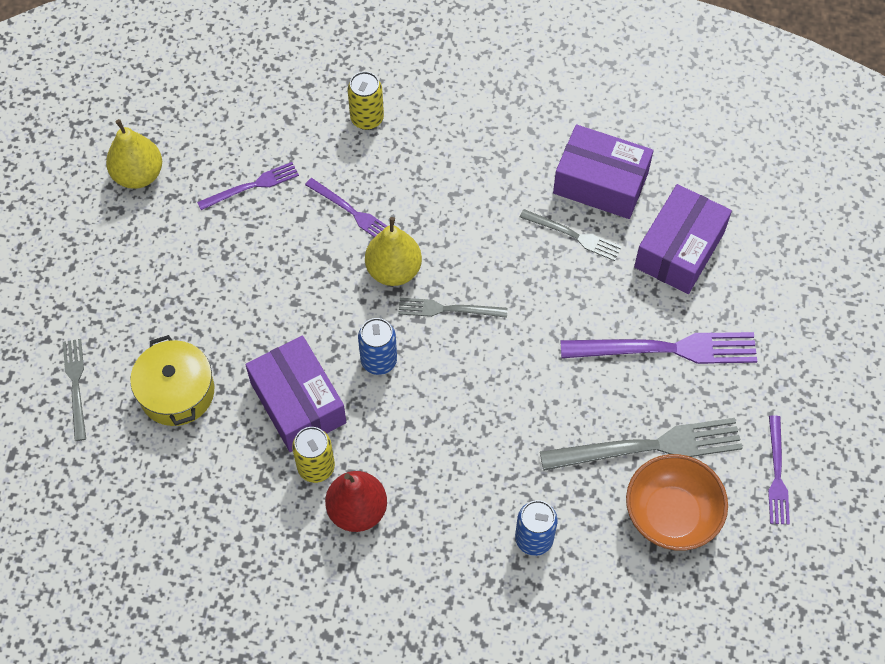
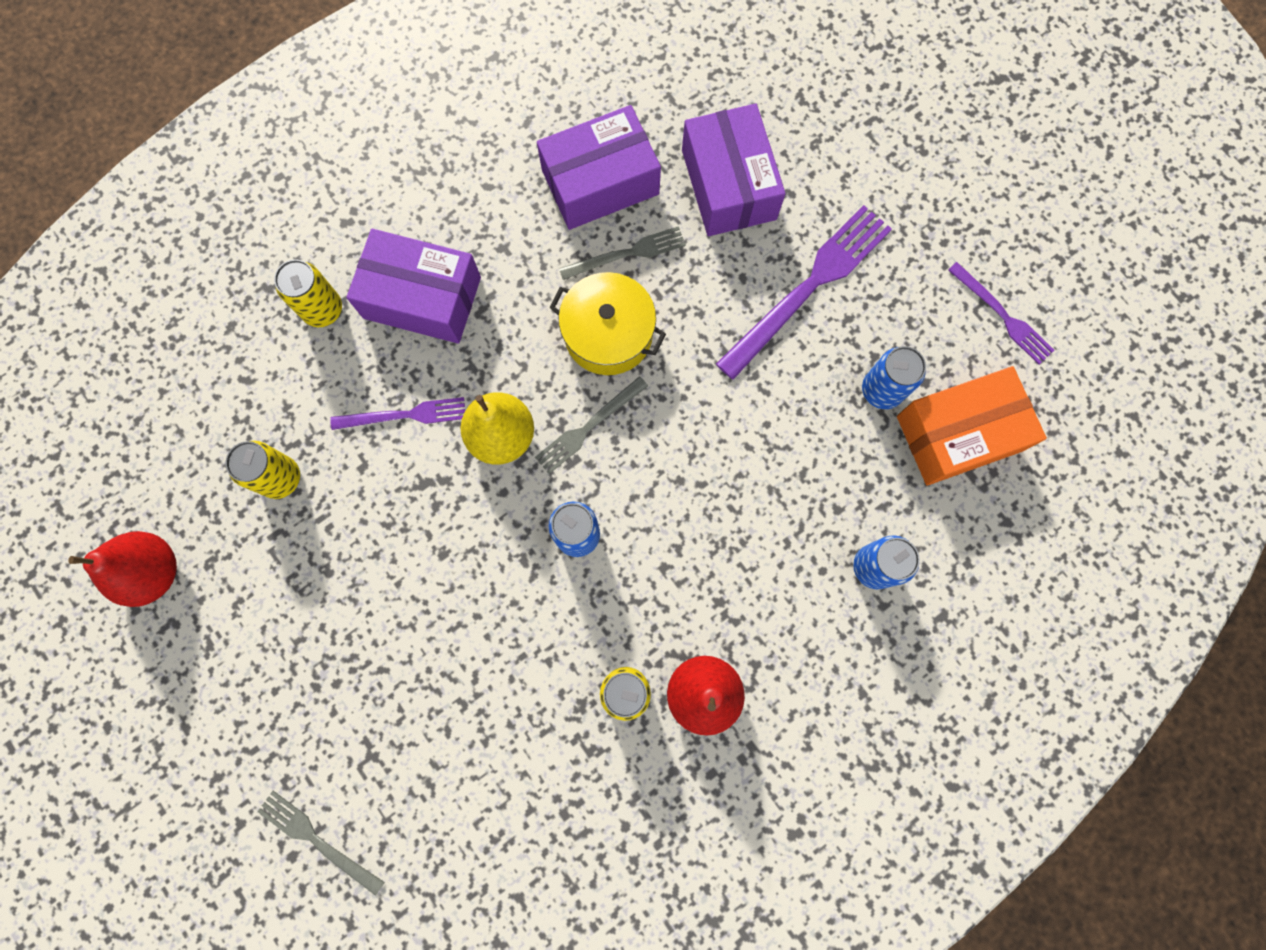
camera: 45 degrees left, 15 degrees up
(138, 175) = (153, 571): yellow pear -> red pear
(177, 392) = (423, 749): yellow pot -> yellow pot (608, 334)
(252, 186) = (281, 478): purple fork -> yellow can
(298, 403) = (546, 646): purple box -> purple box (422, 297)
(648, 446) = (881, 390): grey fork -> blue can
(671, 515) = (958, 433): orange bowl -> orange box

